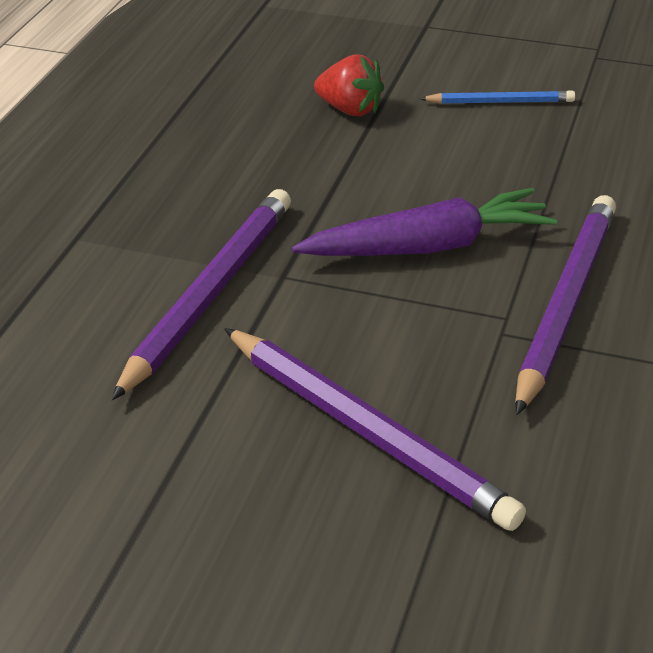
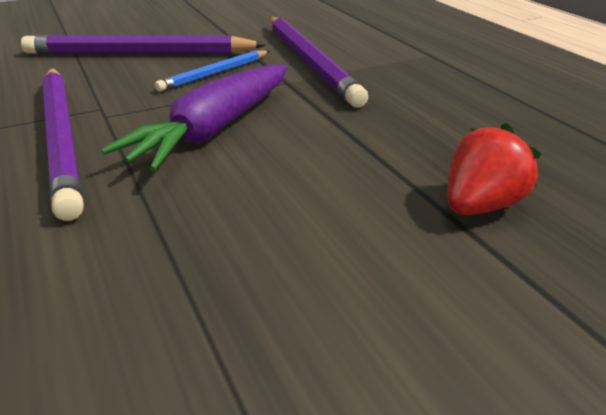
camera: 135 degrees right, 5 degrees down
(350, 110) = (480, 206): red strawberry -> red strawberry turned 150 degrees clockwise
(500, 102) = (354, 320): blue pencil -> blue pencil (215, 73)

